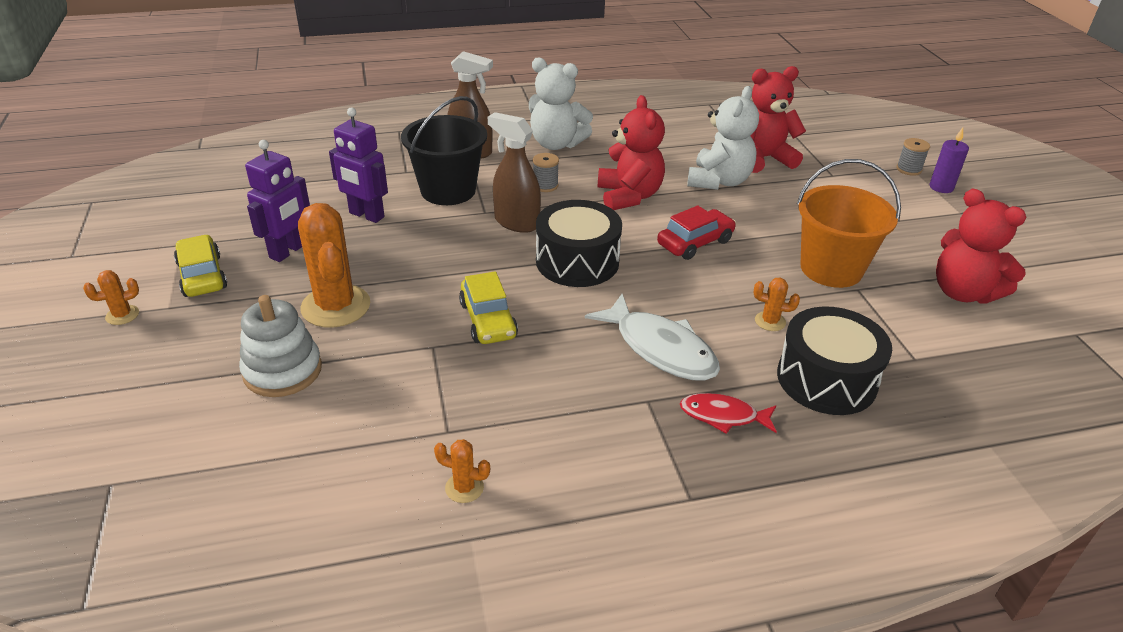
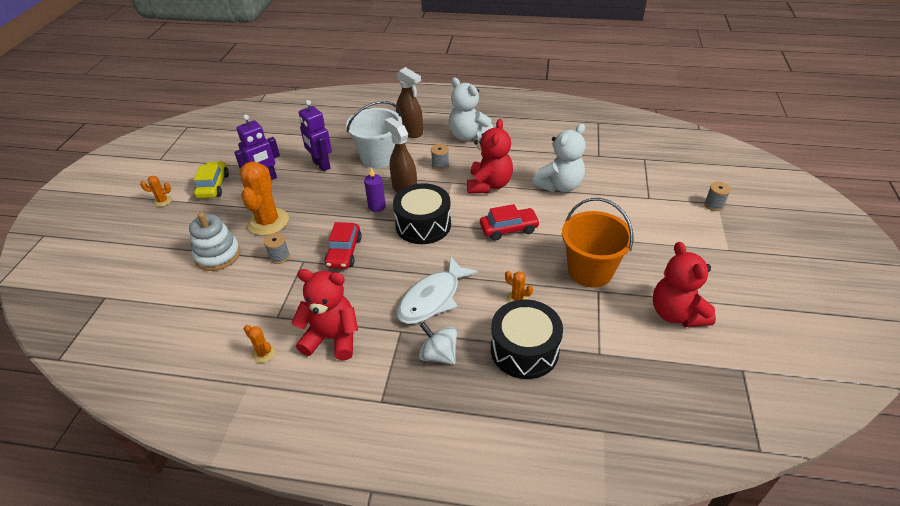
camera: 25 degrees right, 5 degrees up
(390, 349) = (279, 257): none -> grey spool
(448, 190) = (378, 157): black bucket -> white bucket
(488, 320) = (344, 252): yellow car -> red car
(660, 349) = (432, 298): white fish -> white fish turned 60 degrees clockwise
(723, 416) = (438, 355): red fish -> white spinning top
(763, 159) = (605, 174): red teddy bear -> red teddy bear (332, 338)
(941, 187) = (729, 225): purple candle -> purple candle (377, 207)

